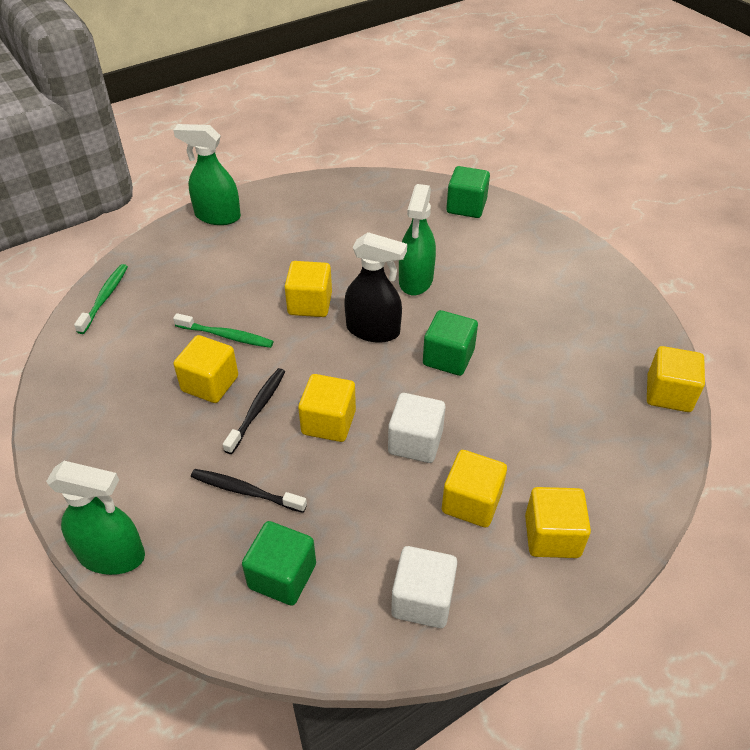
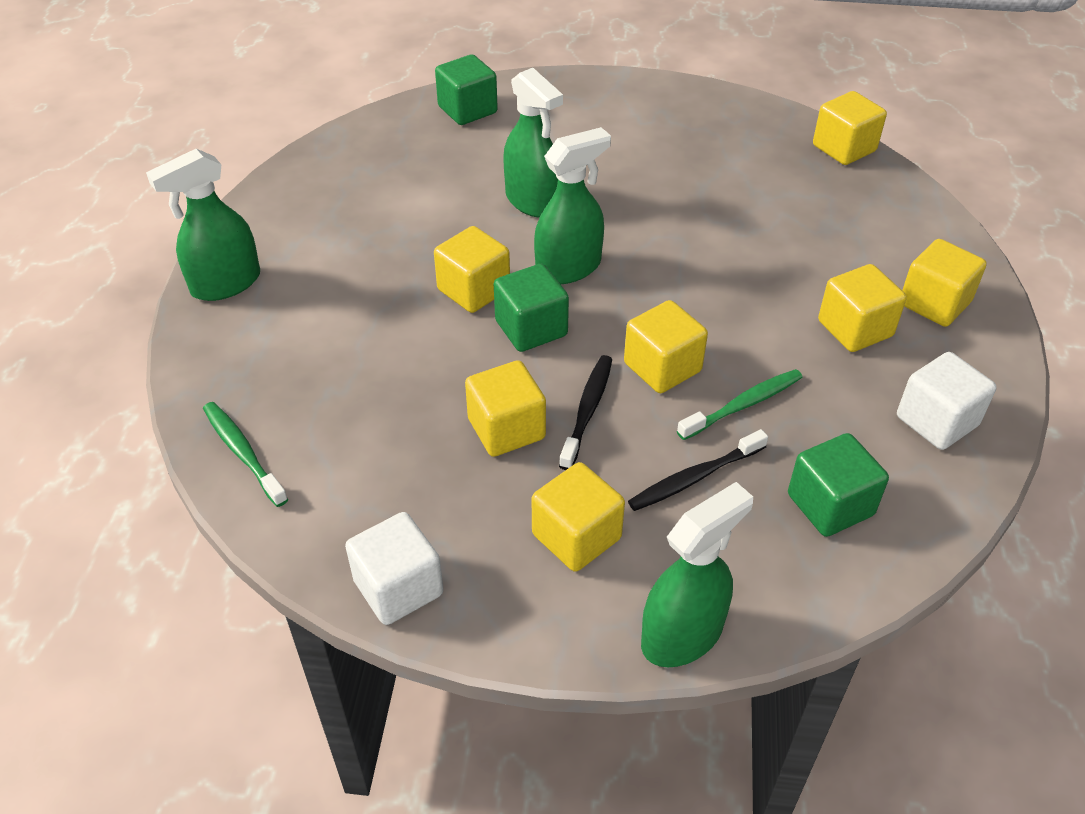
camera: 50 degrees left, 0 degrees up
(151, 462) = (576, 536): none -> yellow cube
(226, 336) = (445, 378): green toothbrush -> green toothbrush (743, 405)
(257, 409) = (587, 410): black toothbrush -> black toothbrush turned 45 degrees clockwise
(373, 330) = (569, 268): black spray bottle -> green spray bottle
(415, 442) = (749, 323): white cube -> white cube (398, 587)
(448, 357) = (664, 241): green cube -> green cube (531, 328)

